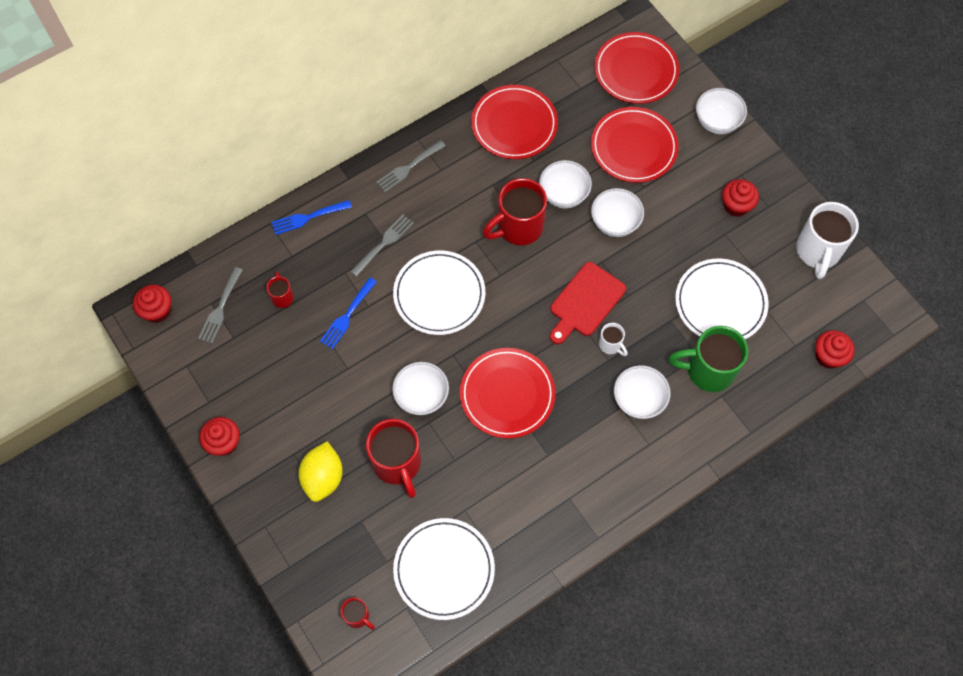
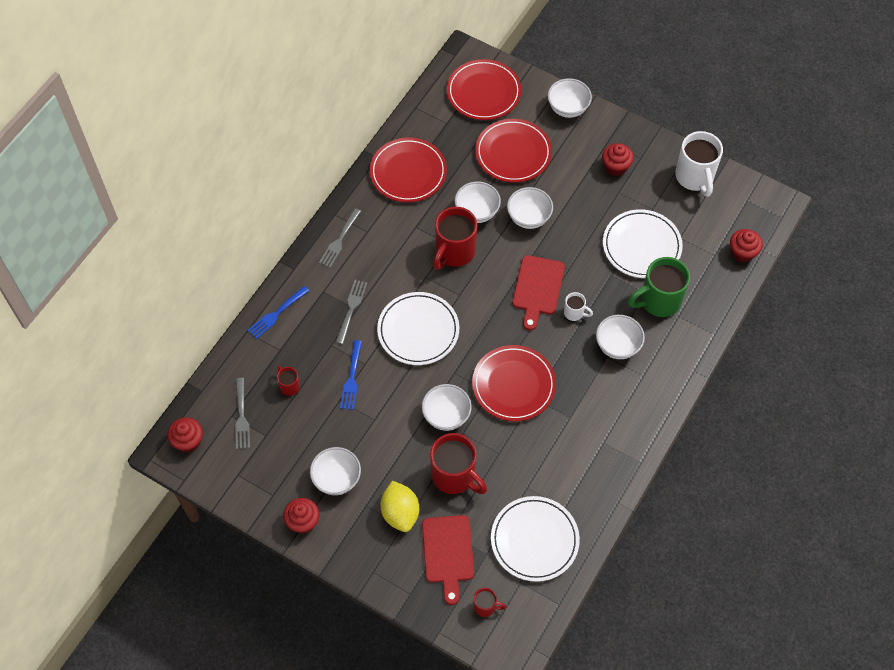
camera: 25 degrees left, 5 degrees down
(279, 413) = (337, 479): none -> white bowl
(349, 542) = (448, 553): none -> red cutting board

